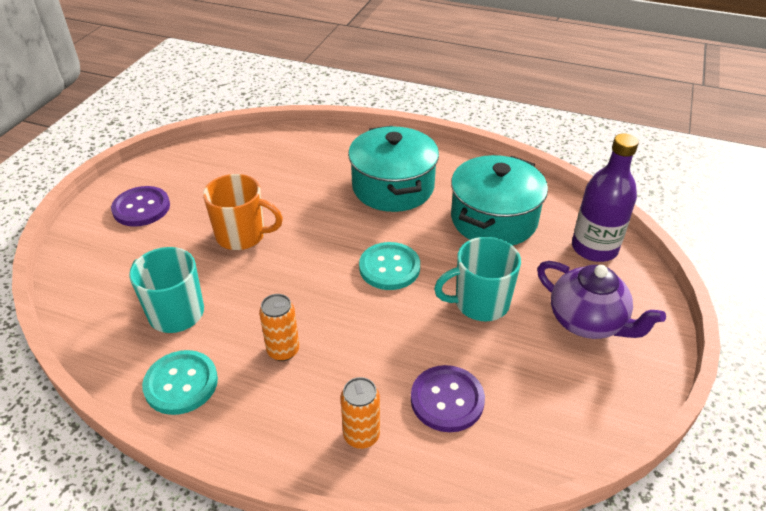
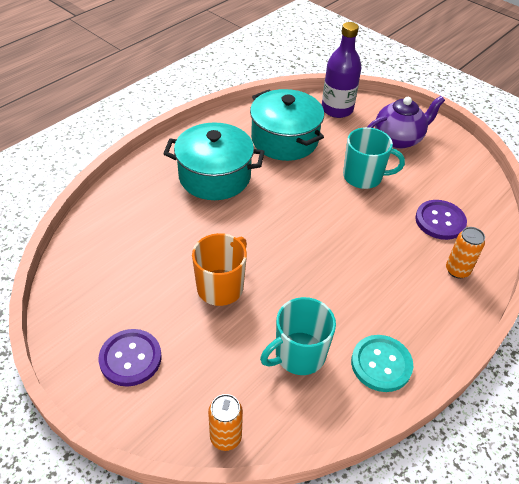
camera: 70 degrees left, 5 degrees up
(283, 350) = (369, 292): orange can -> orange can (225, 437)
(389, 267) = (308, 208): turquoise button -> none
(480, 303) = (364, 177): turquoise mug -> turquoise mug turned 90 degrees counterclockwise

